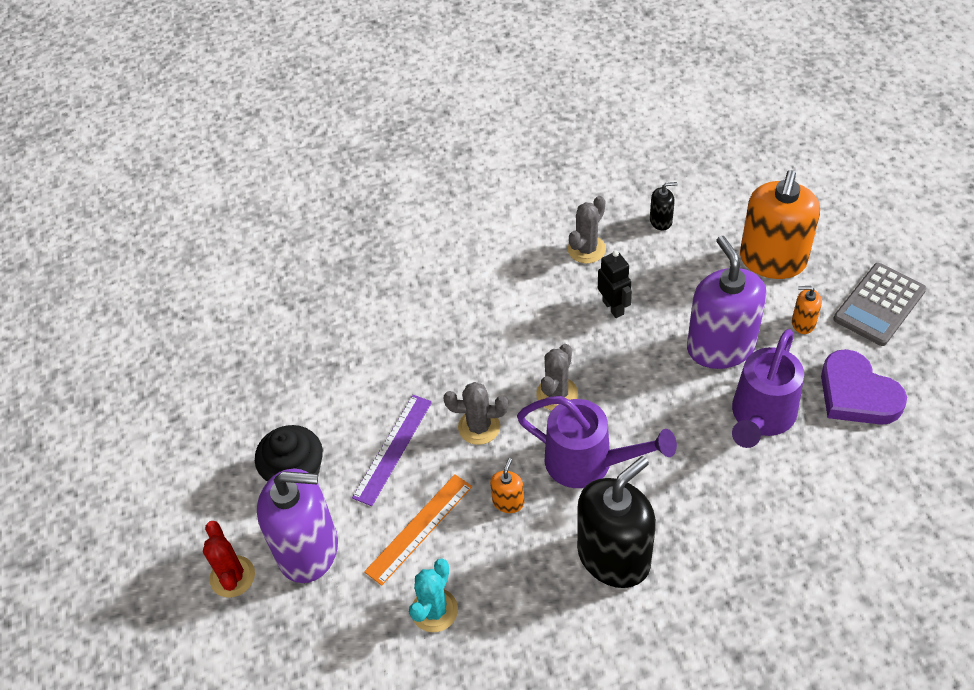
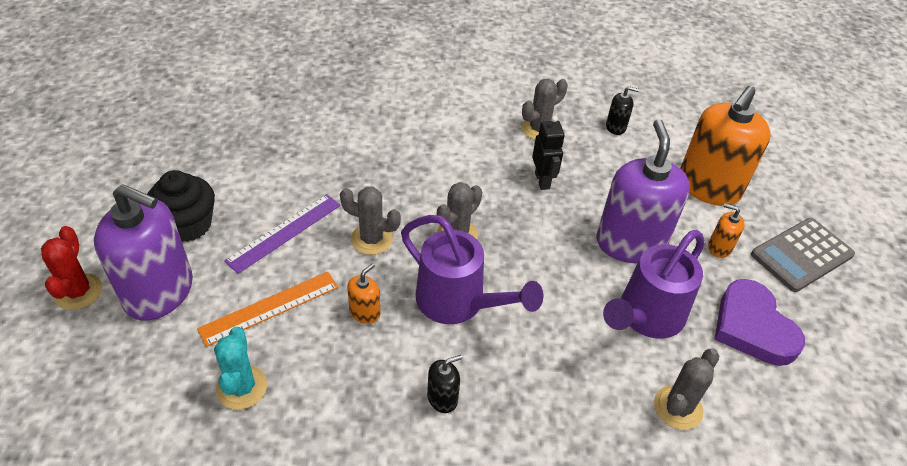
camera: 10 degrees right, 5 degrees down
(434, 610) = (242, 387): turquoise cactus -> turquoise cactus turned 45 degrees counterclockwise
(614, 557) = (442, 398): black soap dispenser -> black soap dispenser, size x0.43
(817, 493) = (678, 407): none -> grey cactus

